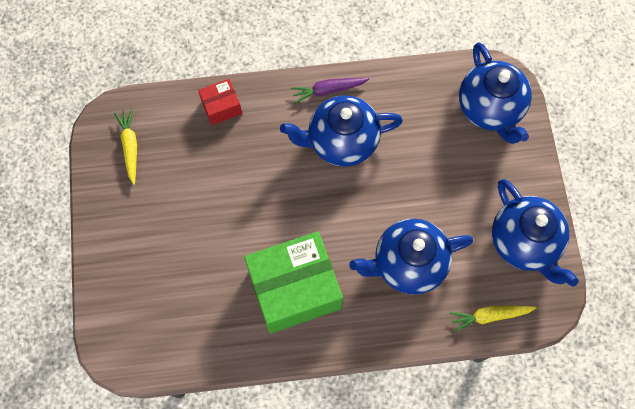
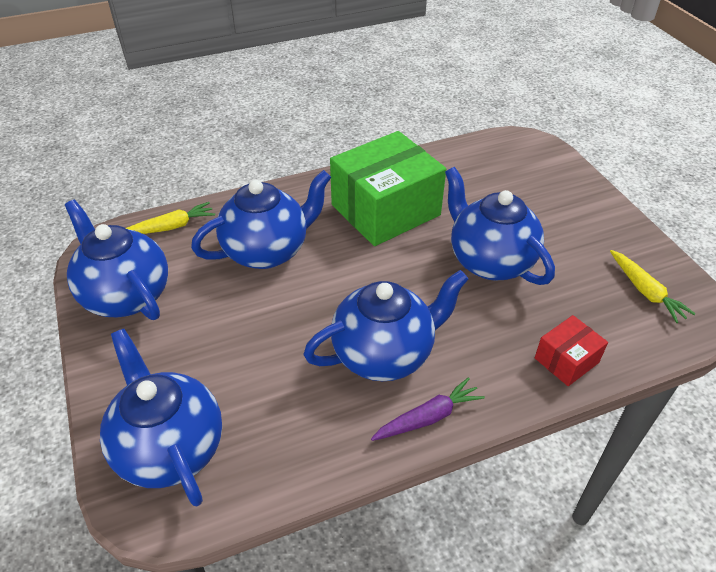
camera: 165 degrees right, 25 degrees down
(231, 206) = (489, 261): none -> blue teapot

